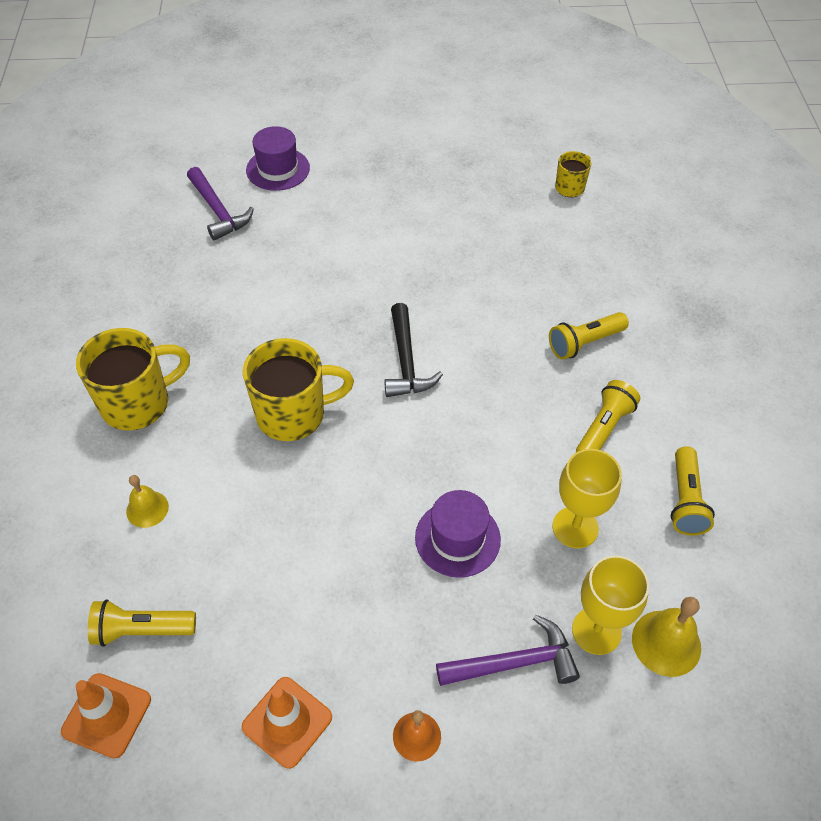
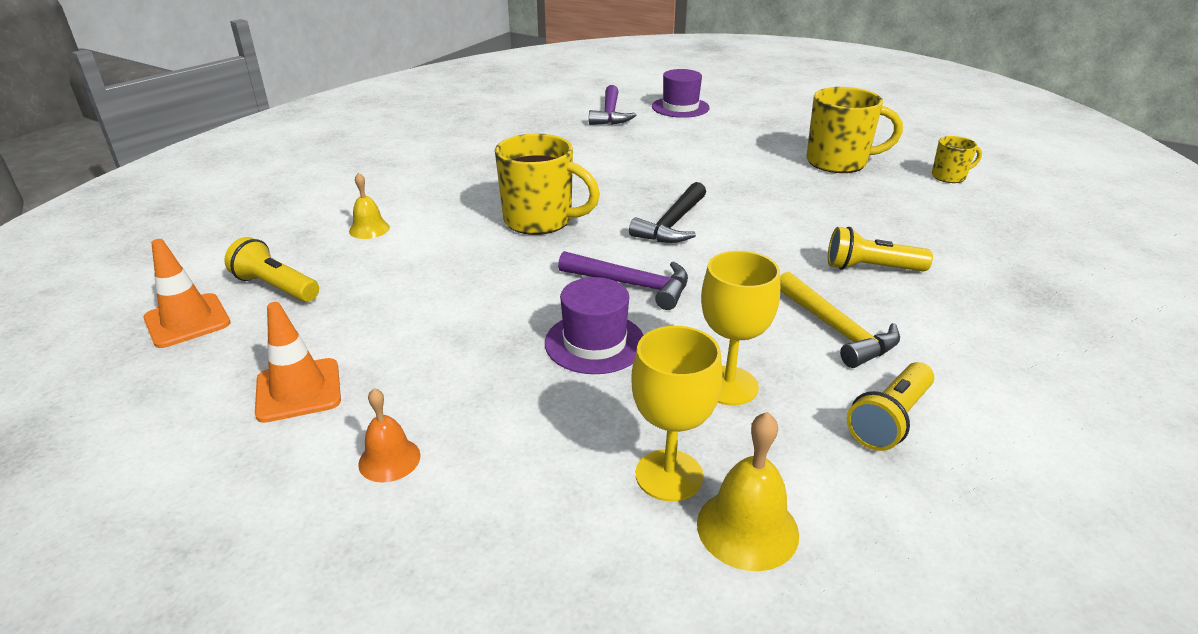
camera: 35 degrees right, 20 degrees down
(137, 403) = (435, 179): yellow mug -> yellow mug (838, 162)
(514, 663) = (548, 455): purple hammer -> purple hammer (631, 285)
(604, 428) = (836, 330): yellow flashlight -> yellow hammer

